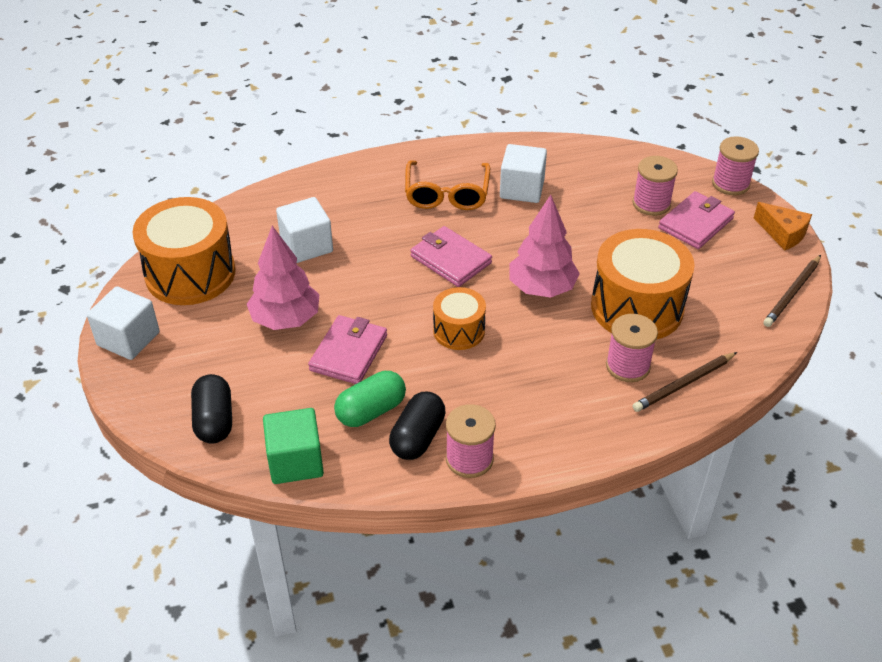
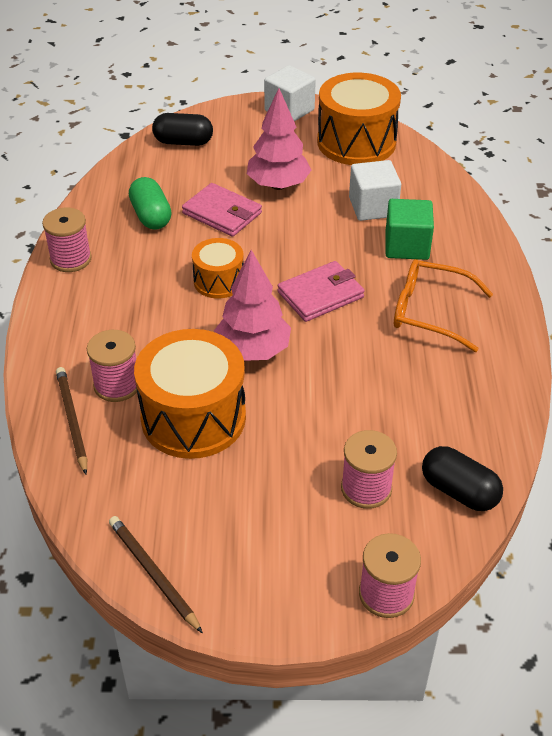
camera: 105 degrees right, 0 degrees up
(295, 461) = (122, 174): green cube -> green cube (406, 246)
(417, 437) = (109, 236): black capsule -> black capsule (459, 491)
(522, 189) = (424, 374): white cube -> none
(695, 223) = (314, 521): pink wallet -> none
(783, 233) = (264, 613): orange cheese -> none

